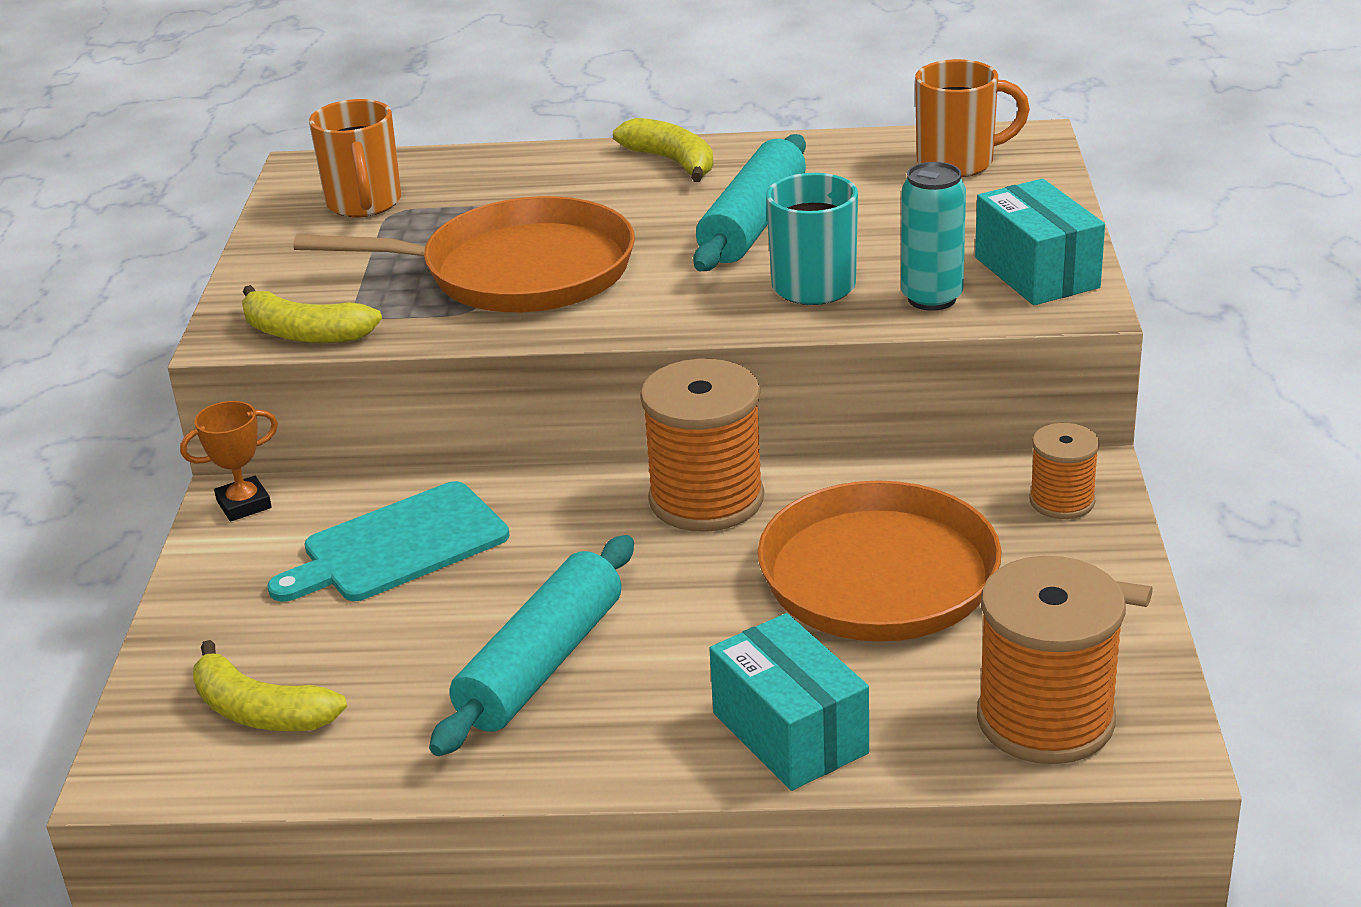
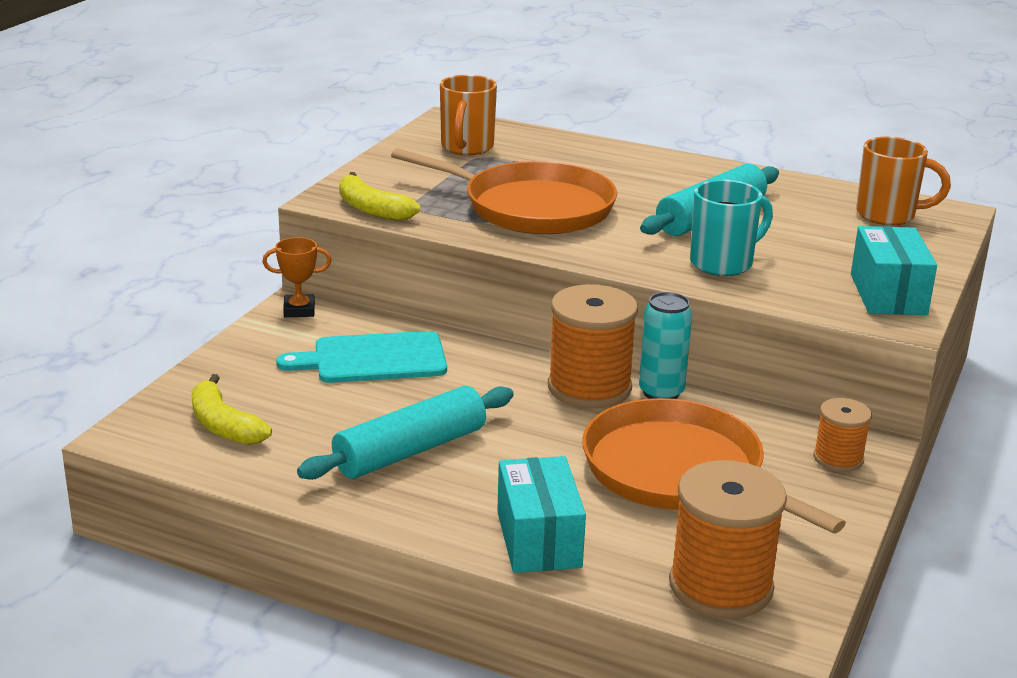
camera: 20 degrees right, 5 degrees down
(672, 161) = (686, 169): yellow banana -> none
(931, 298) = (798, 291): turquoise can -> turquoise can (661, 392)

